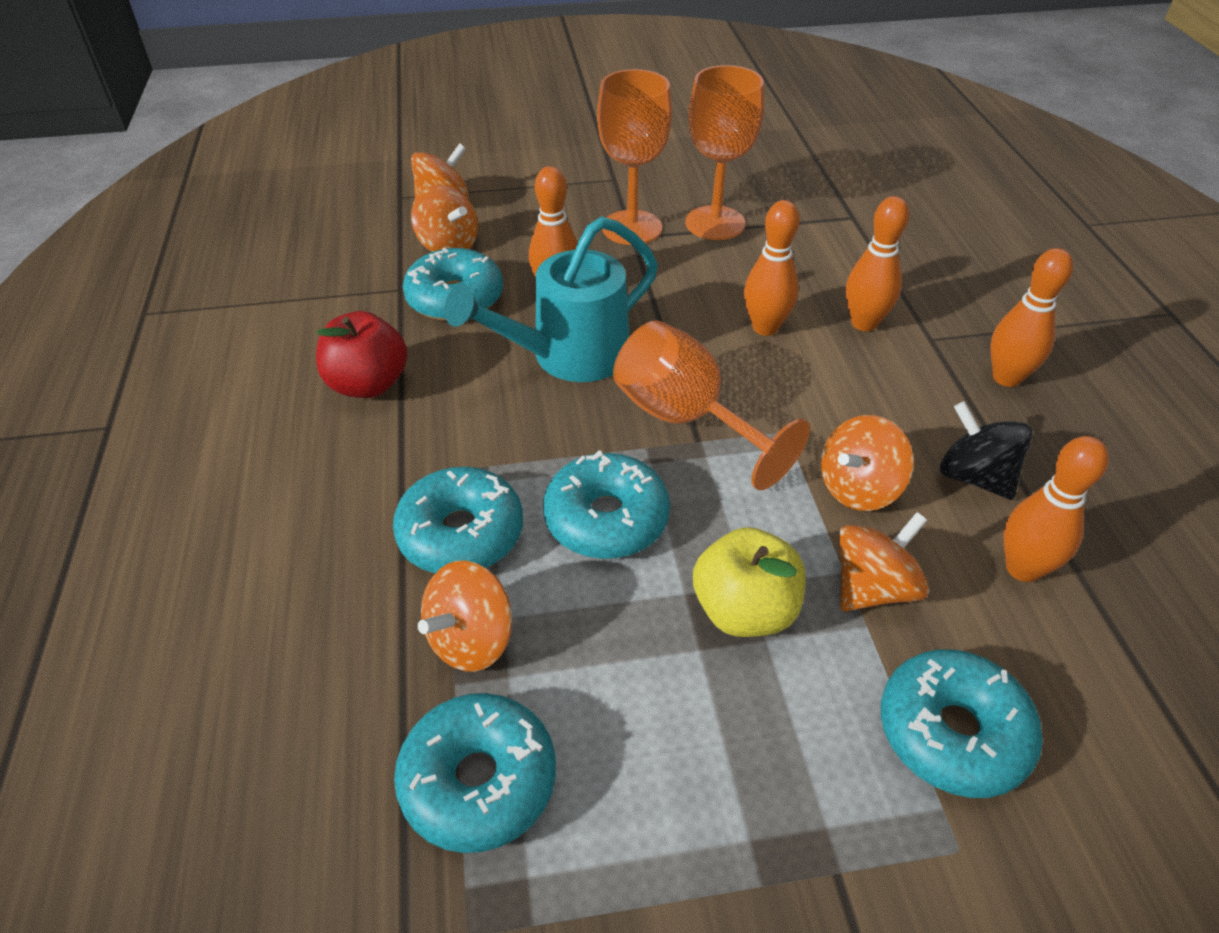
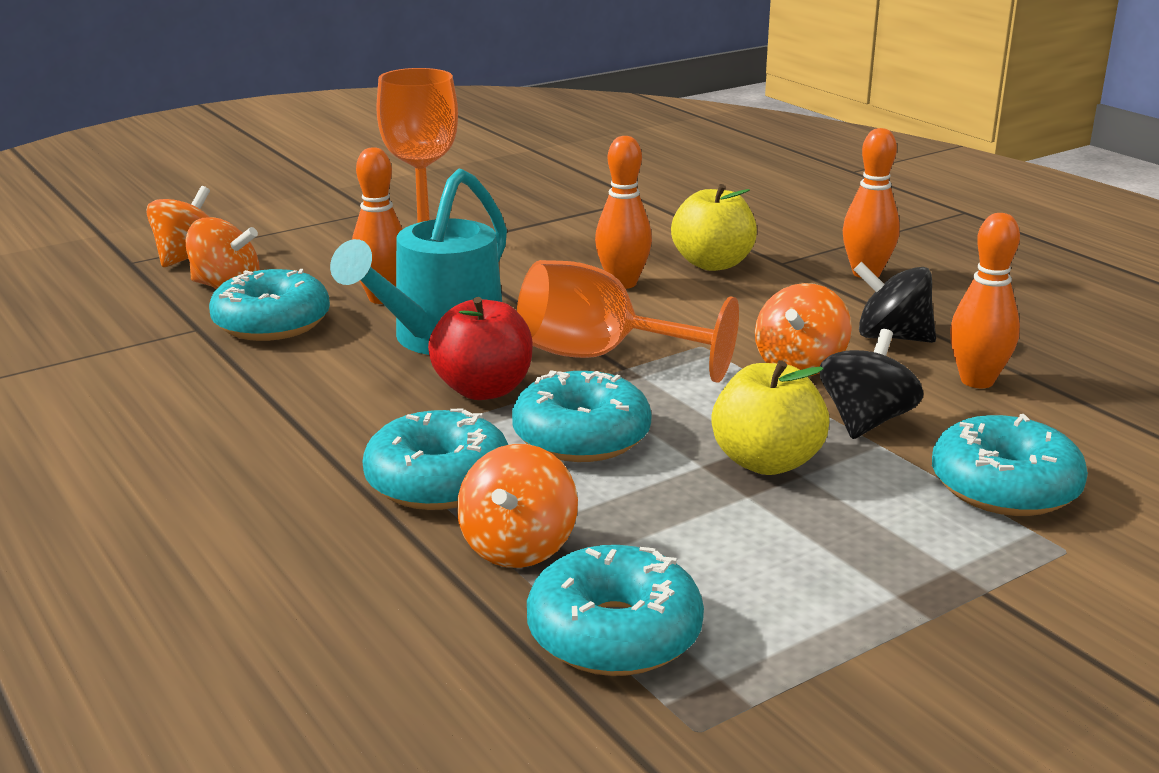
camera: 25 degrees left, 20 degrees down
(368, 384) = (228, 403): red apple -> red apple (483, 390)
(715, 223) = (509, 224): orange goblet -> none
(864, 323) = (713, 264): orange bowling pin -> yellow apple
(873, 588) = (866, 421): orange spinning top -> black spinning top

